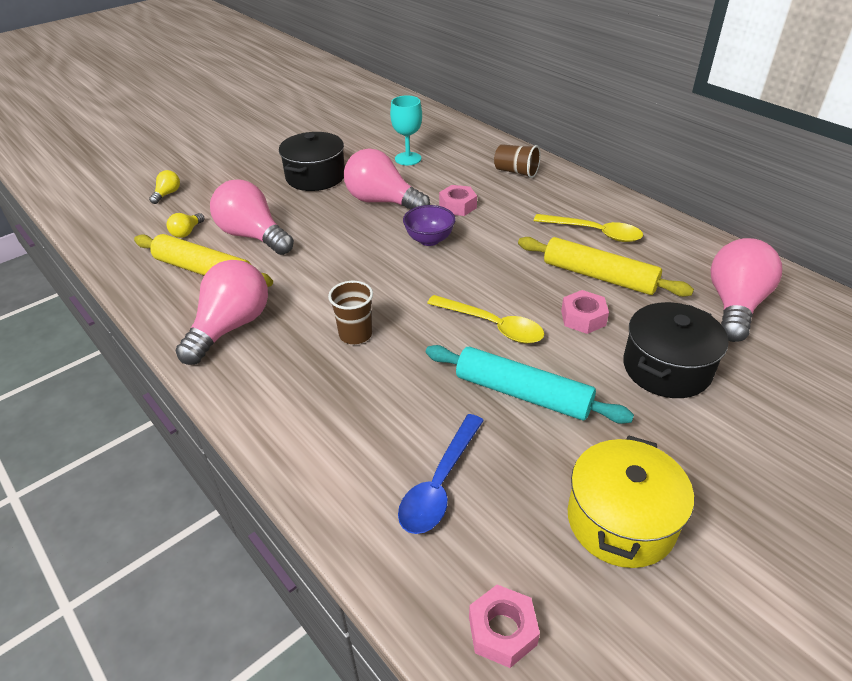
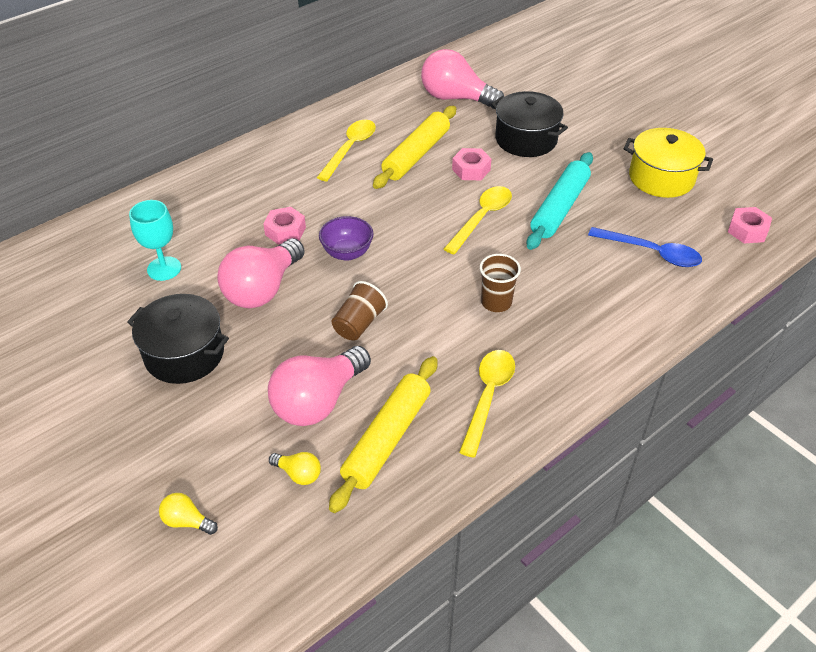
camera: 90 degrees left, 5 degrees up
(231, 327) = (488, 396): pink light bulb -> yellow spoon
(516, 172) = (224, 186): brown cup -> brown cup (359, 324)

